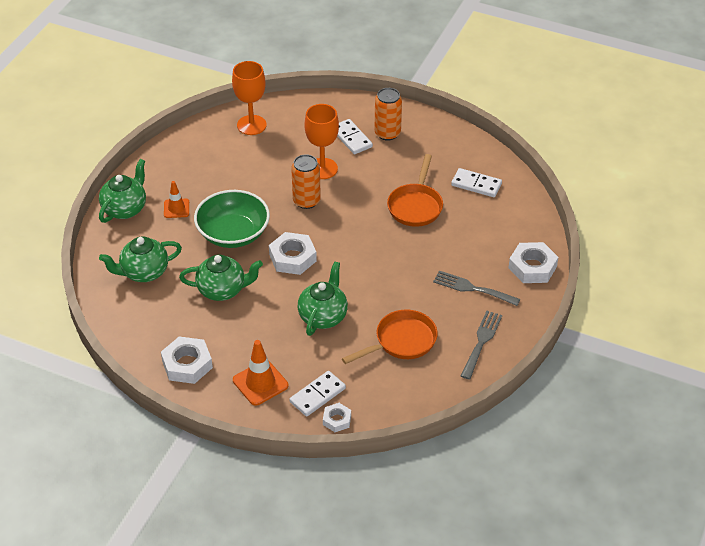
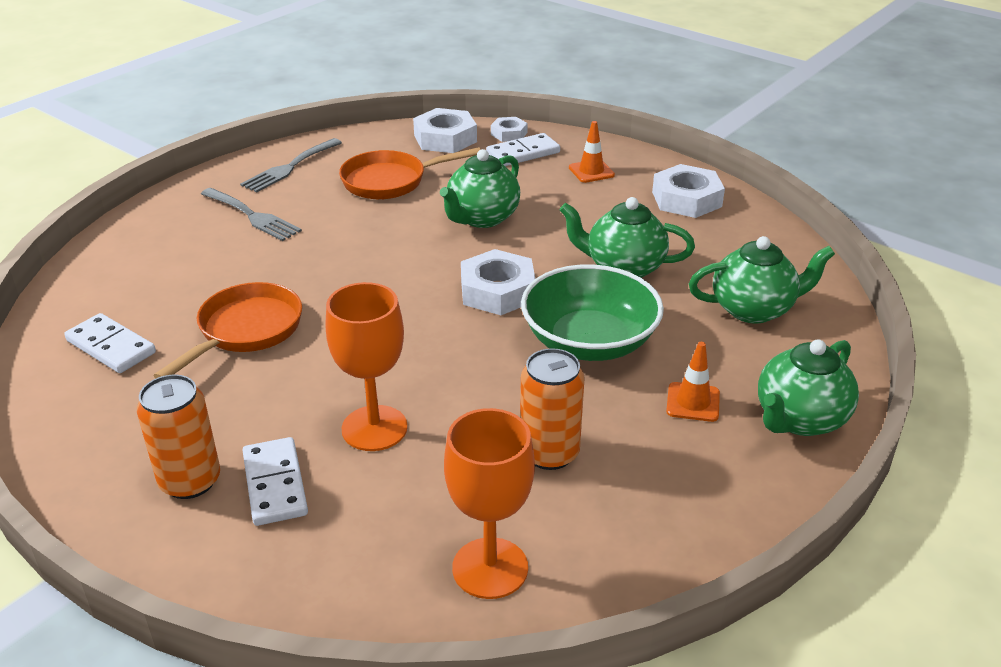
camera: 165 degrees left, 10 degrees down
(260, 383) = (591, 171): orange traffic cone -> orange traffic cone, size x0.65
(306, 201) = (435, 372): orange can -> orange can (549, 453)
(532, 267) = (146, 225): white nut -> white nut (445, 138)

